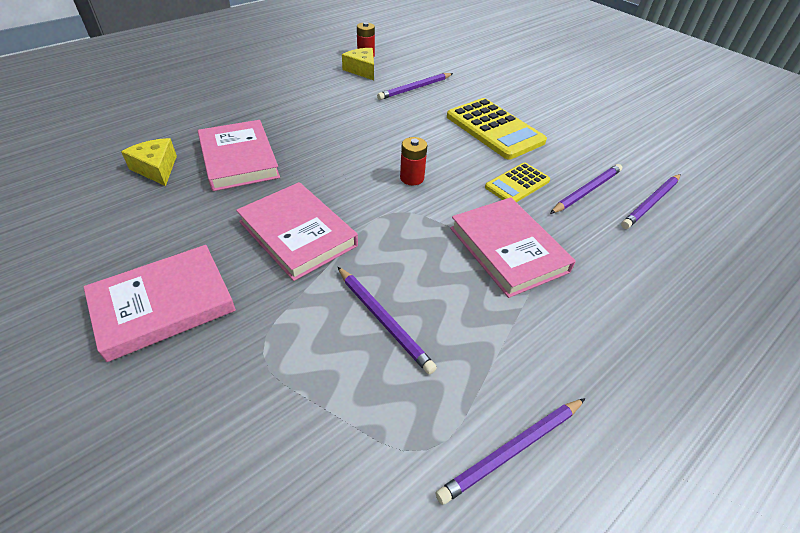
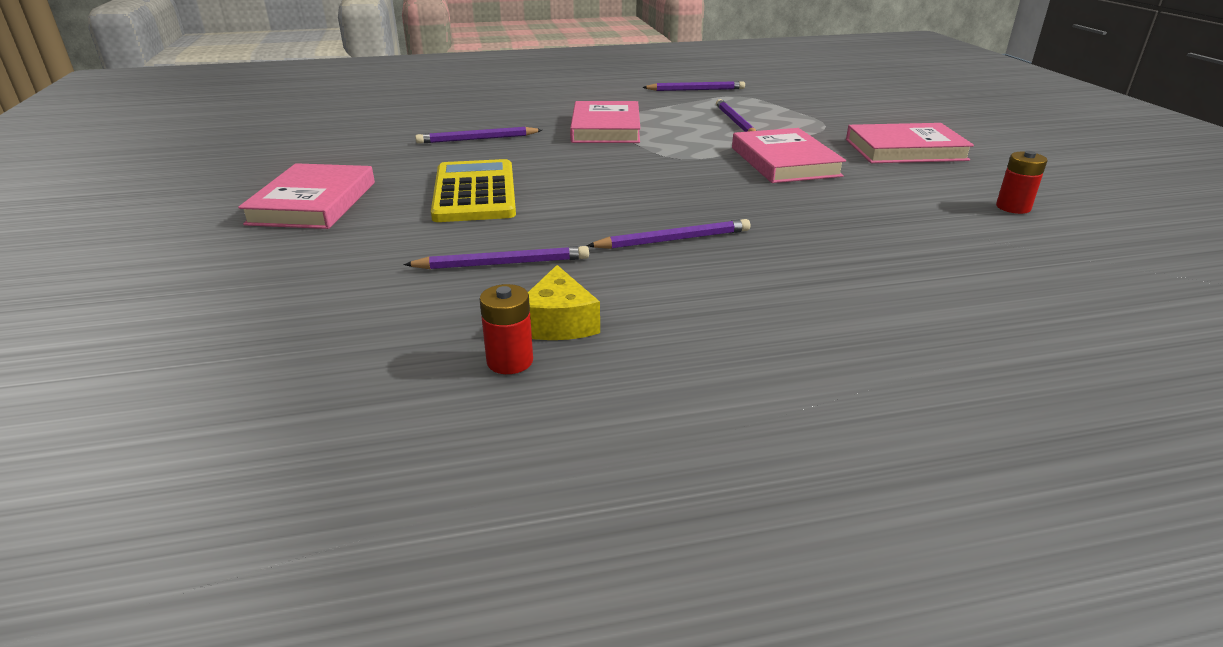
camera: 150 degrees left, 15 degrees down
(156, 168) = (960, 234): yellow cheese -> none
(239, 159) = (844, 224): pink book -> pink book (313, 203)
(412, 178) = (637, 173): red battery -> red battery (1013, 207)
(517, 184) = (534, 153): yellow calculator -> none
(651, 203) = (437, 126): purple pencil -> purple pencil (673, 240)

